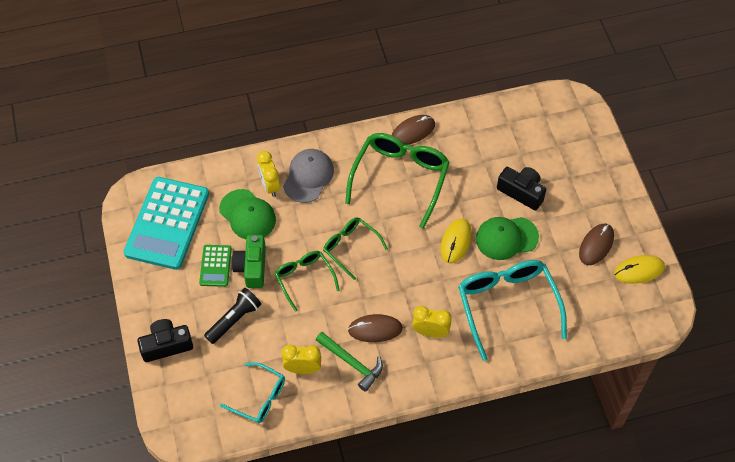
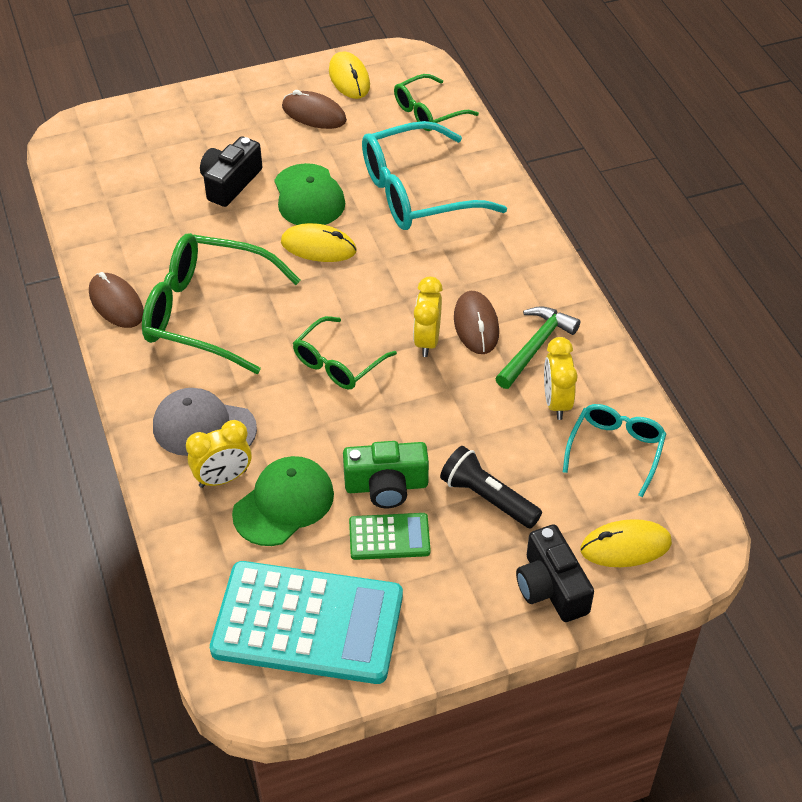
camera: 95 degrees left, 10 degrees down
(187, 390) = (625, 546): none -> yellow mouse
(304, 278) = (400, 415): green glasses -> green glasses (427, 112)
(430, 332) = (471, 266): yellow clock -> yellow clock (427, 341)

